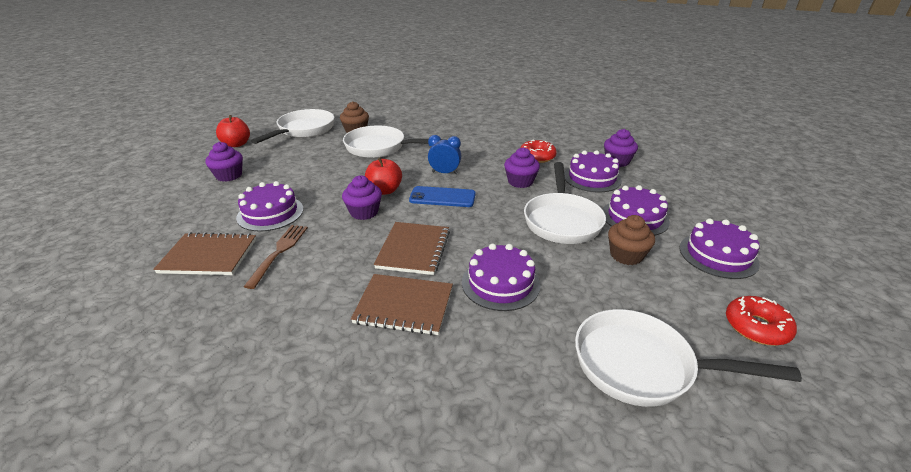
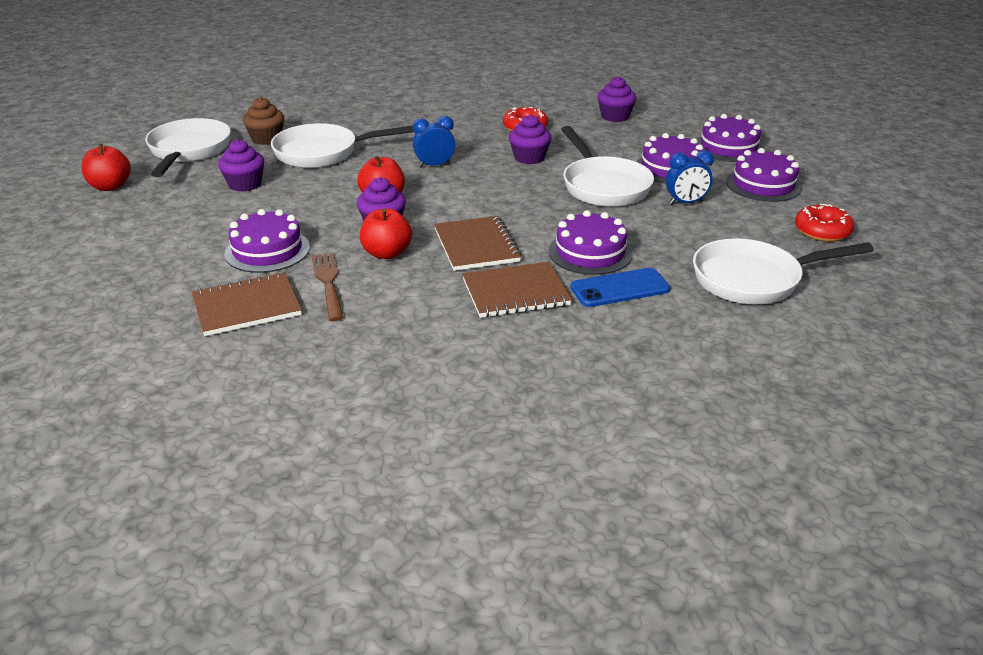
camera: 25 degrees left, 0 degrees up
(229, 175) = (153, 224): purple cupcake -> purple cupcake (245, 184)
(343, 238) = (387, 253): none -> red apple
(442, 197) = (457, 191): blue phone -> blue phone (619, 288)
(592, 178) = (602, 139): purple cake -> purple cake (728, 147)
(626, 255) = (686, 203): brown cupcake -> blue clock

